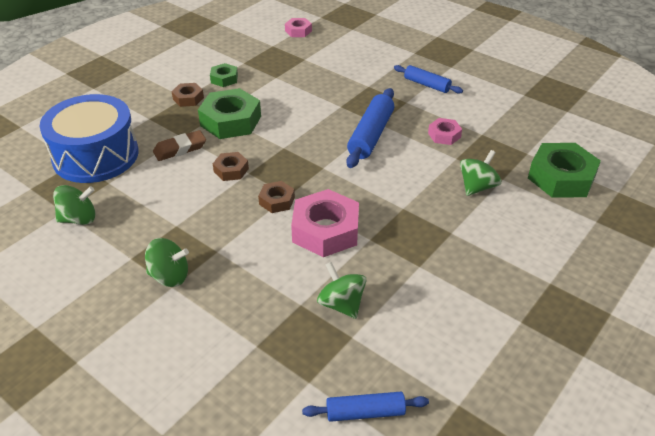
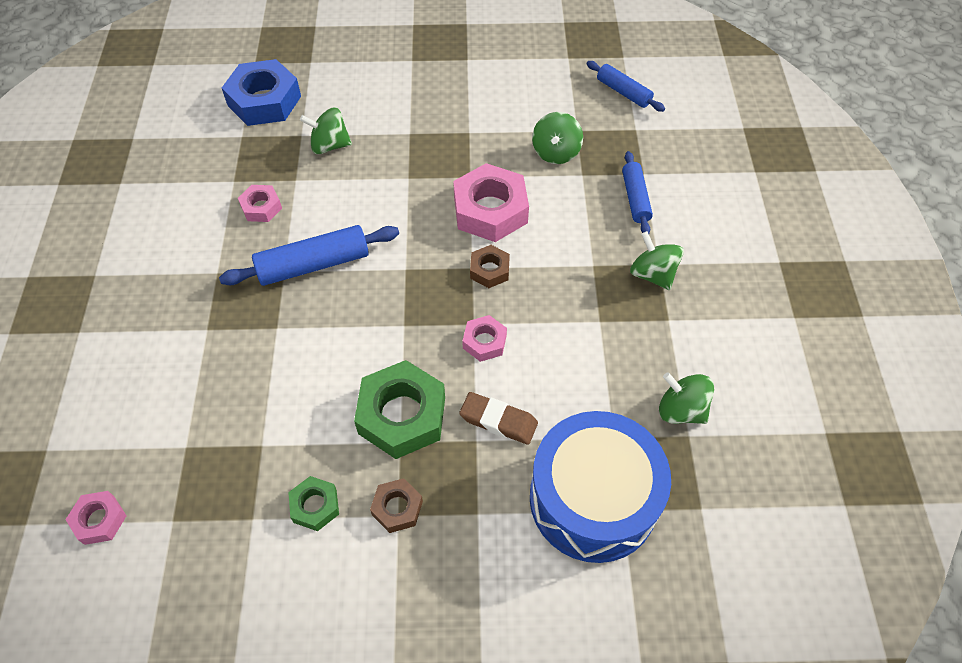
camera: 130 degrees left, 15 degrees up
(231, 170) = (484, 342): brown nut -> pink nut
(427, 85) = (160, 275): blue rolling pin -> blue rolling pin (635, 198)
(561, 177) = (264, 101): green nut -> blue nut

